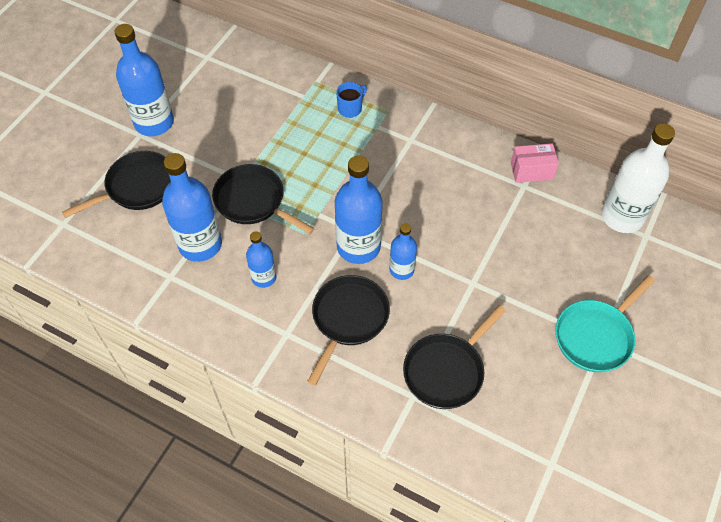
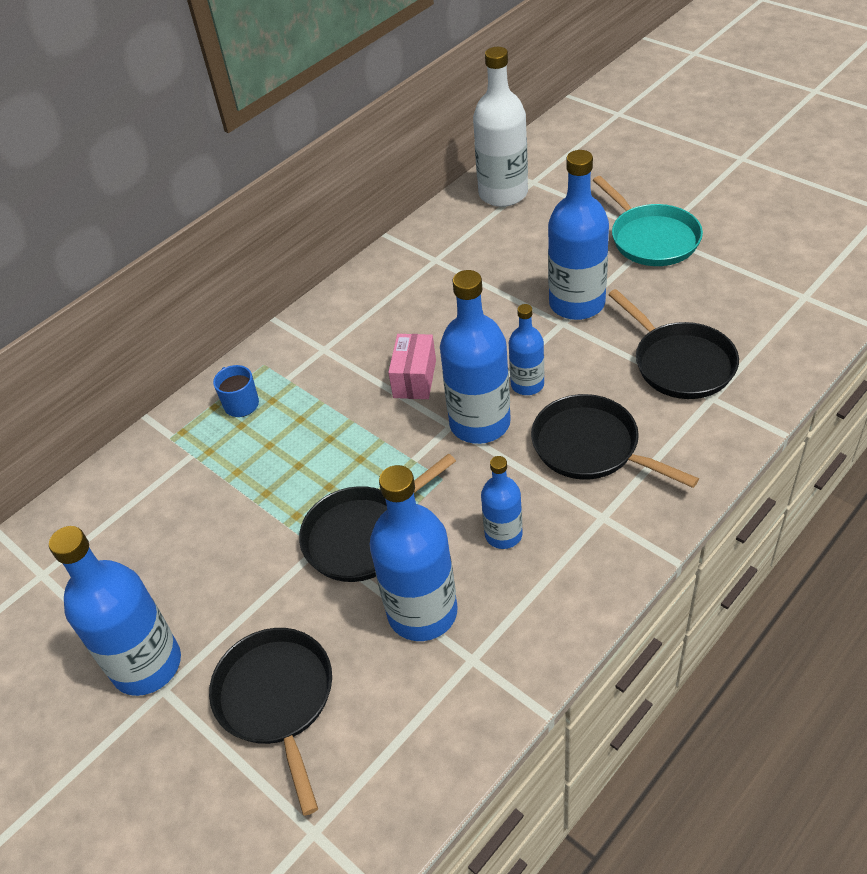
camera: 70 degrees left, 10 degrees down
(498, 290) = (577, 303): none -> blue bottle
(531, 171) = (416, 250): pink box -> pink box (414, 379)

